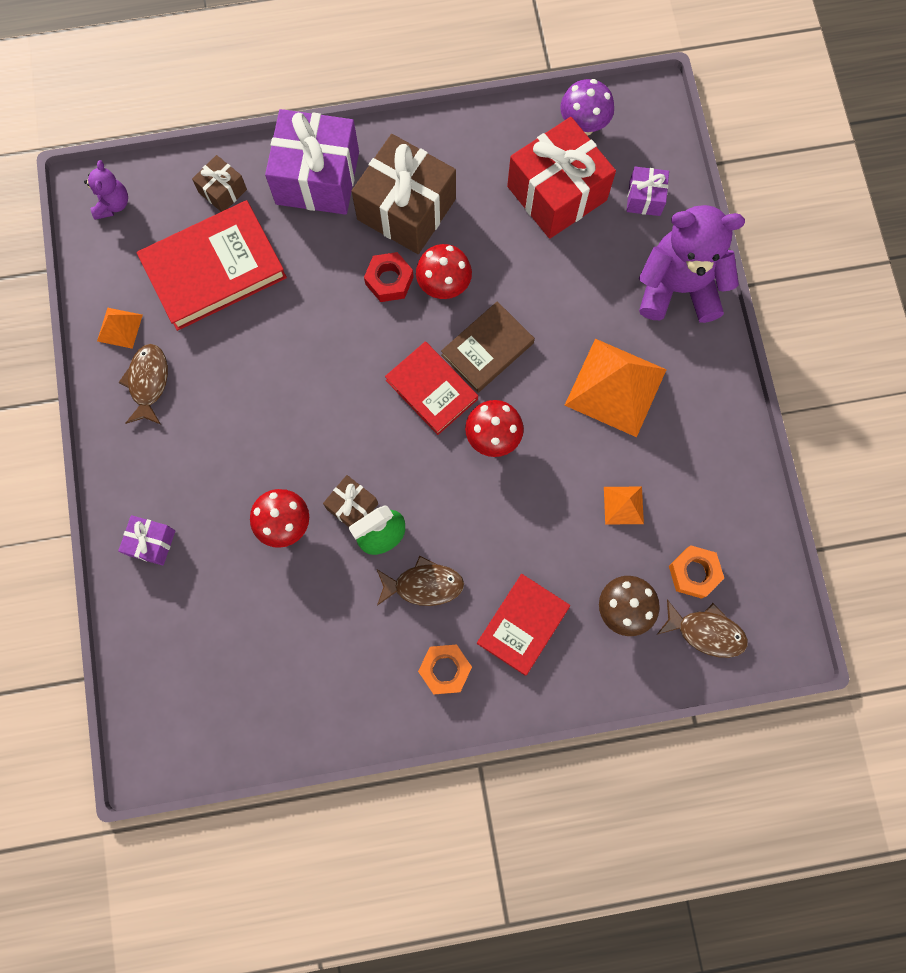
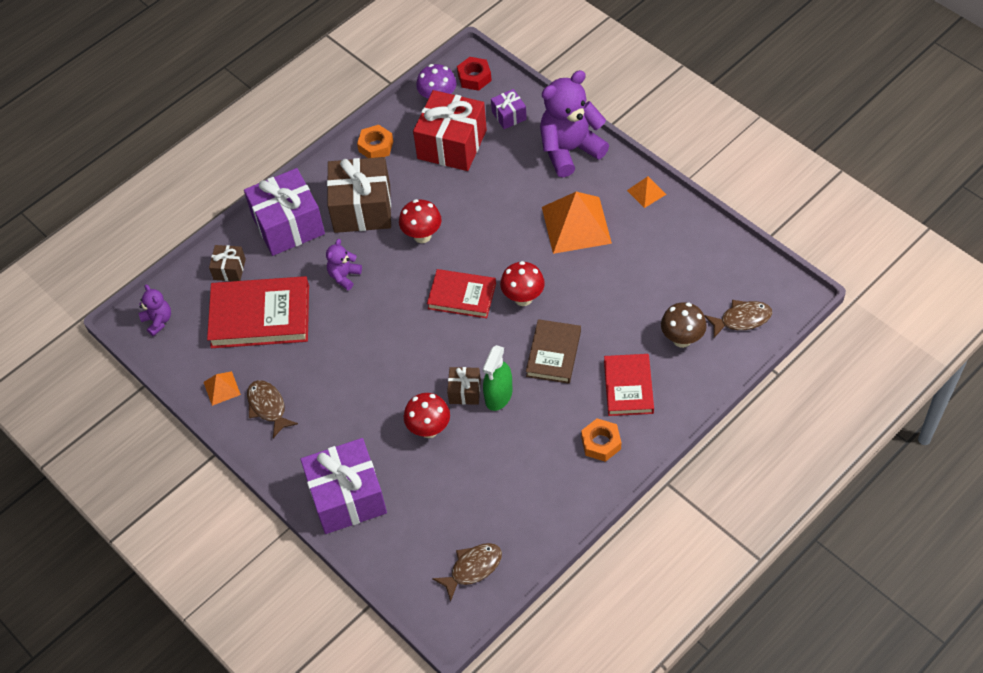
camera: 30 degrees left, 20 degrees down
(151, 543) = (347, 497): purple gift -> purple gift, size x2.08
(214, 269) = (260, 316): red book -> red book turned 60 degrees clockwise
(330, 280) = (344, 276): none -> purple teddy bear
(389, 280) = (384, 253): red nut -> red nut (474, 77)
(423, 585) = (547, 405): brown fish -> brown fish (472, 568)
(487, 349) = (479, 253): brown book -> brown book (553, 353)
(623, 505) = (634, 284): orange pyramid -> orange pyramid (646, 192)
(693, 573) = (707, 293): orange nut -> orange nut (376, 146)

